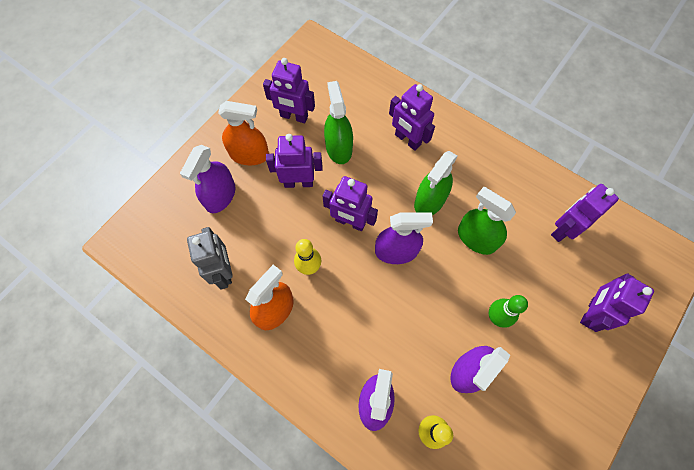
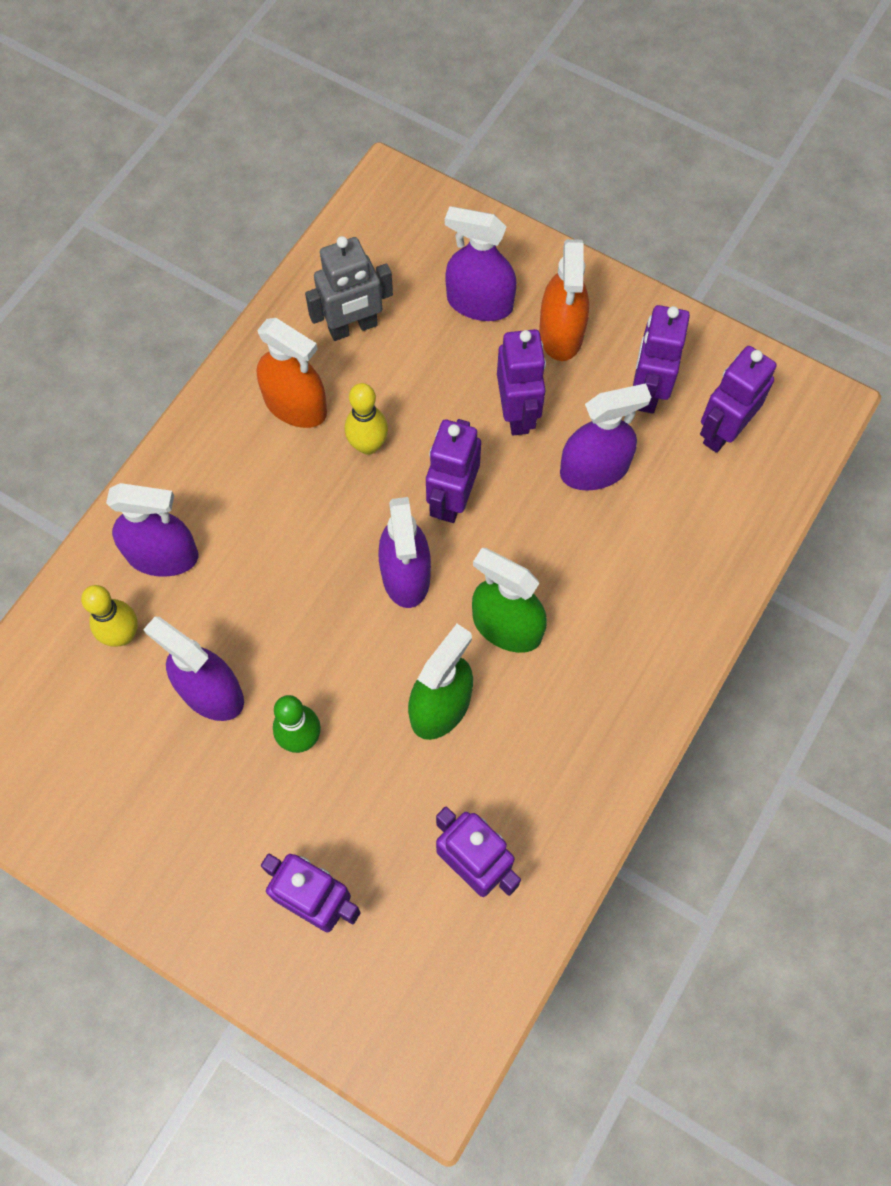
camera: 85 degrees right, 0 degrees up
(338, 148) = (594, 469): green spray bottle -> purple spray bottle
(407, 140) = (627, 584): purple robot -> purple robot (722, 431)

